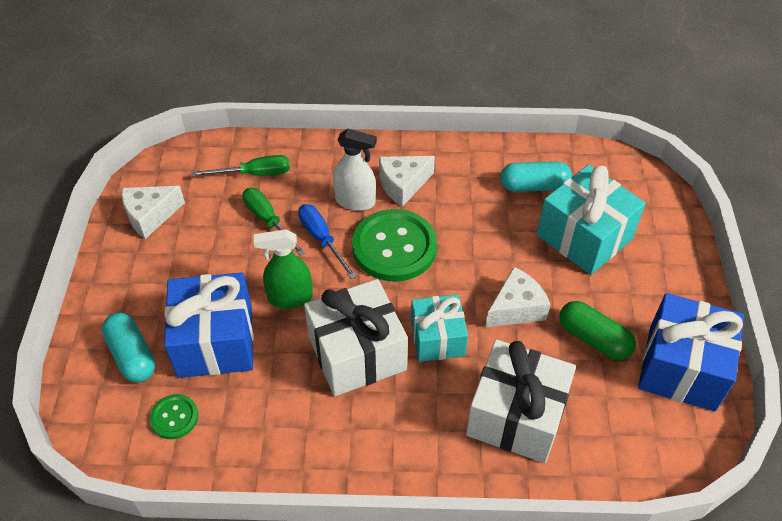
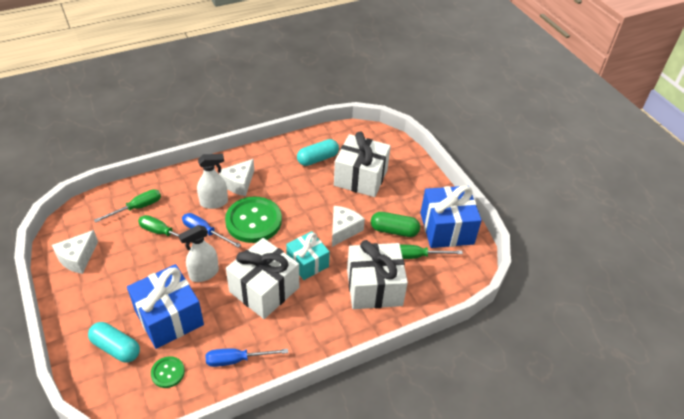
camera: 30 degrees left, 5 degrees down
(268, 439) = (237, 360): none -> blue screwdriver
(290, 298) = (204, 273): green spray bottle -> white spray bottle
(584, 237) = (360, 177): turquoise gift -> white gift
(609, 393) = (417, 256): none -> green screwdriver

